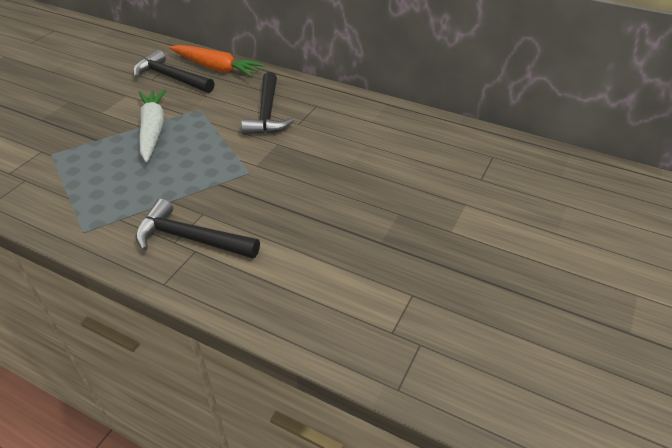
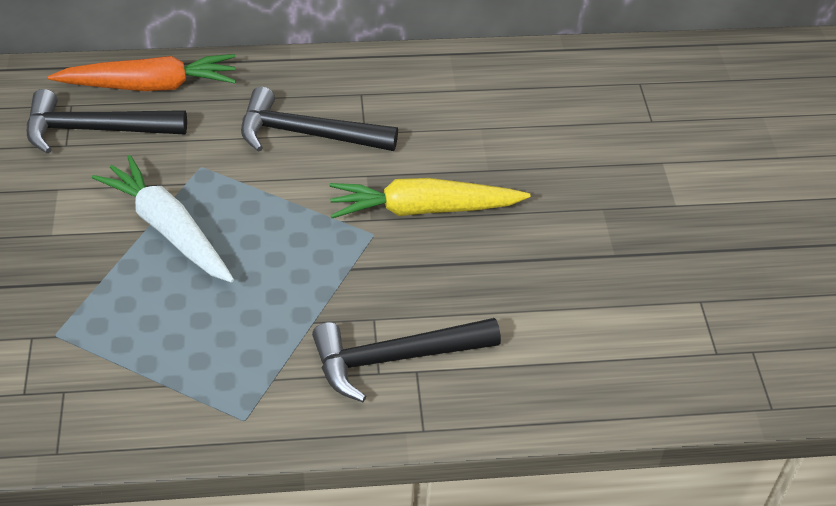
camera: 35 degrees left, 5 degrees up
(267, 113) = (306, 134): black hammer -> black hammer turned 135 degrees clockwise
(289, 171) = (423, 209): none -> yellow carrot

